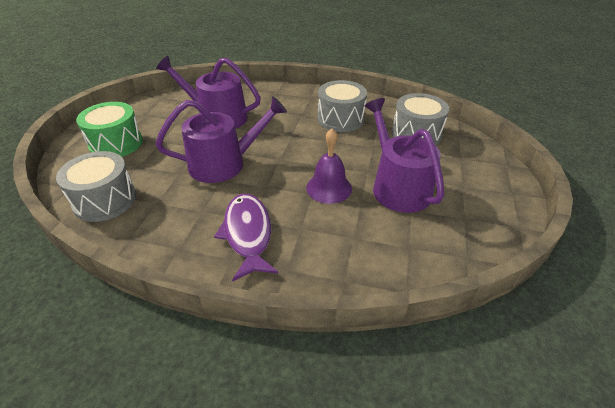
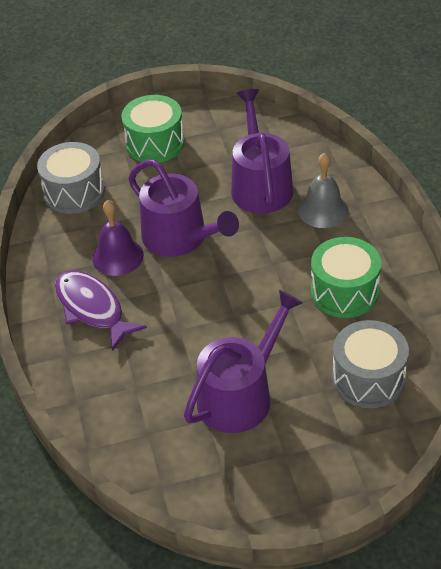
camera: 65 degrees right, 5 degrees up
(248, 234) = (92, 309): purple fish -> purple fish turned 90 degrees counterclockwise
(267, 104) = (323, 210): none -> grey bell
(329, 188) = (198, 337): purple bell -> purple bell (118, 256)
(340, 119) = (344, 292): grey drum -> green drum

